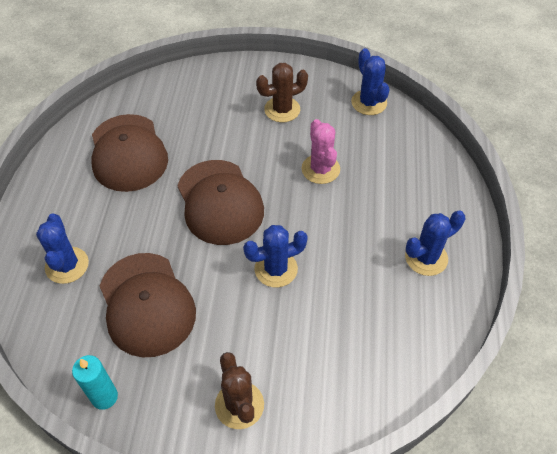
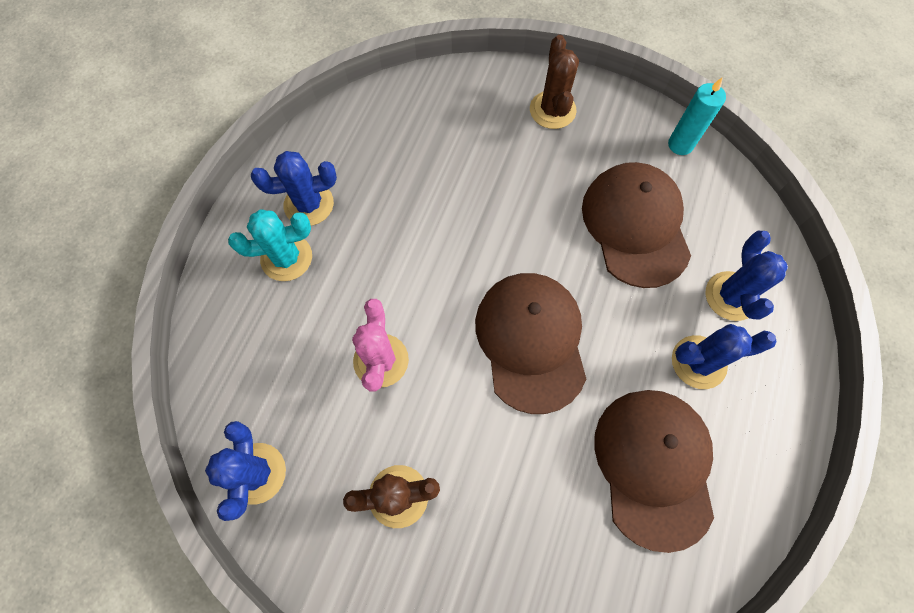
camera: 165 degrees left, 15 degrees up
(276, 269) = (483, 232): blue cactus -> blue cactus (698, 362)
(420, 215) = (286, 258): none -> turquoise cactus

